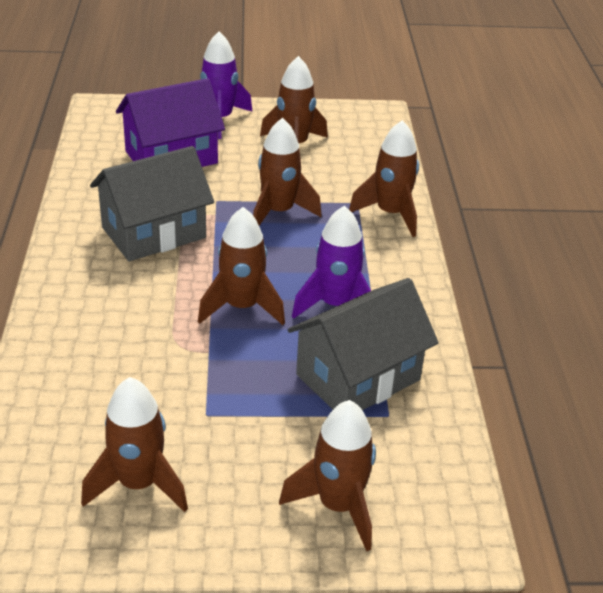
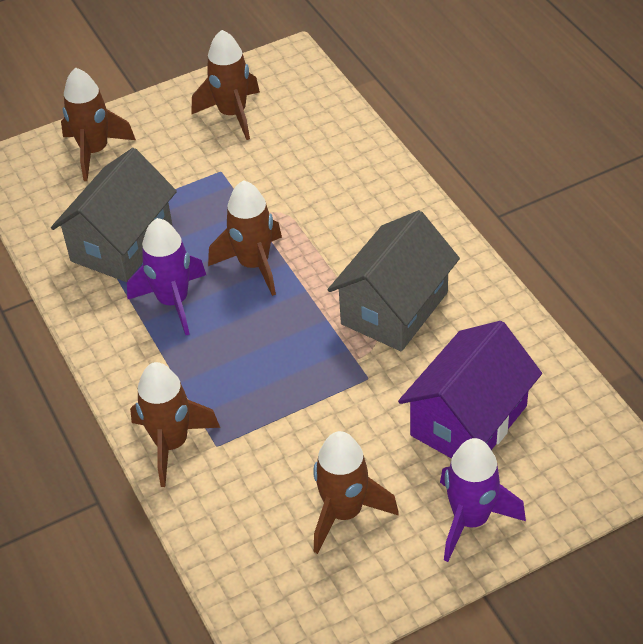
camera: 160 degrees right, 10 degrees up
(278, 212) = (292, 390): brown rocket -> none

